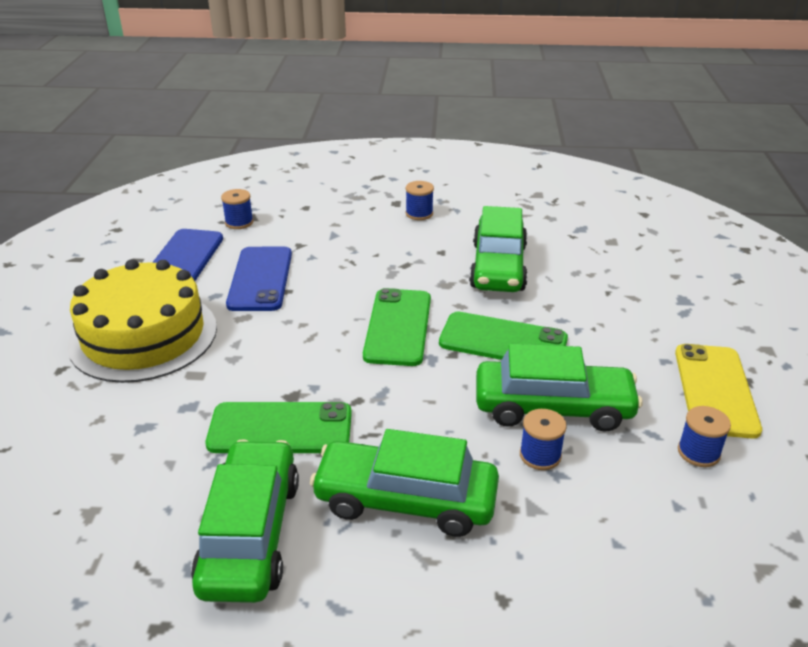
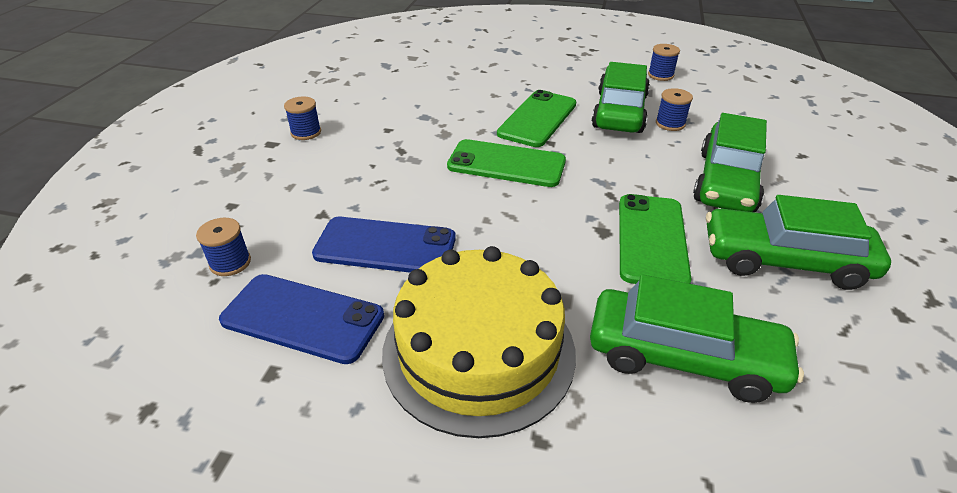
camera: 80 degrees left, 5 degrees up
(498, 267) = (428, 106): green car -> green car (684, 357)
(715, 390) = (602, 59): yellow phone -> none

